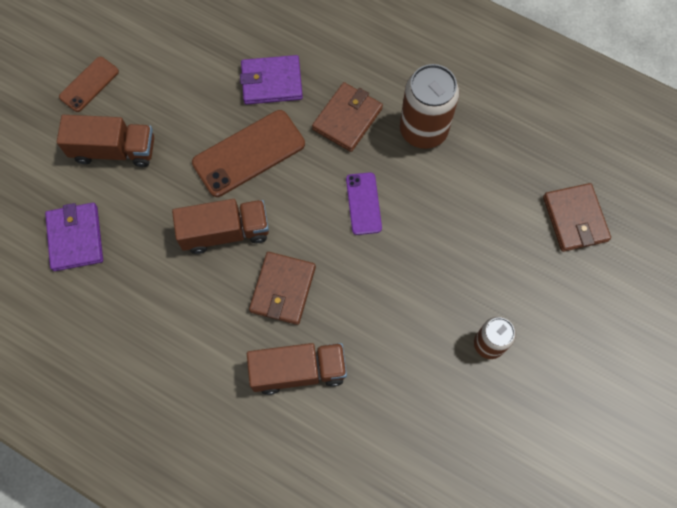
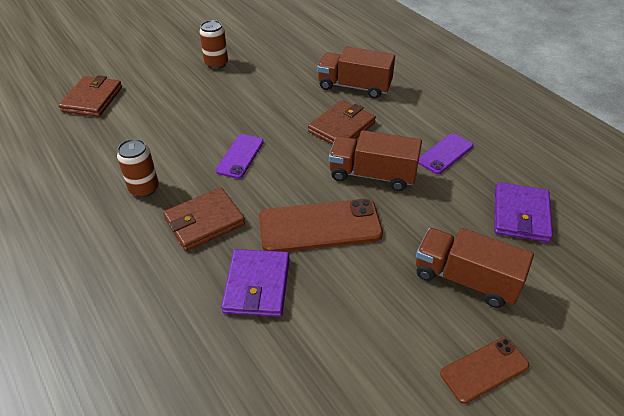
camera: 155 degrees left, 25 degrees down
(162, 293) = (445, 153): none -> purple phone
(271, 82) = (257, 285): purple wallet -> purple wallet turned 75 degrees clockwise
(423, 130) = (144, 188): brown can -> brown can, size x0.59

